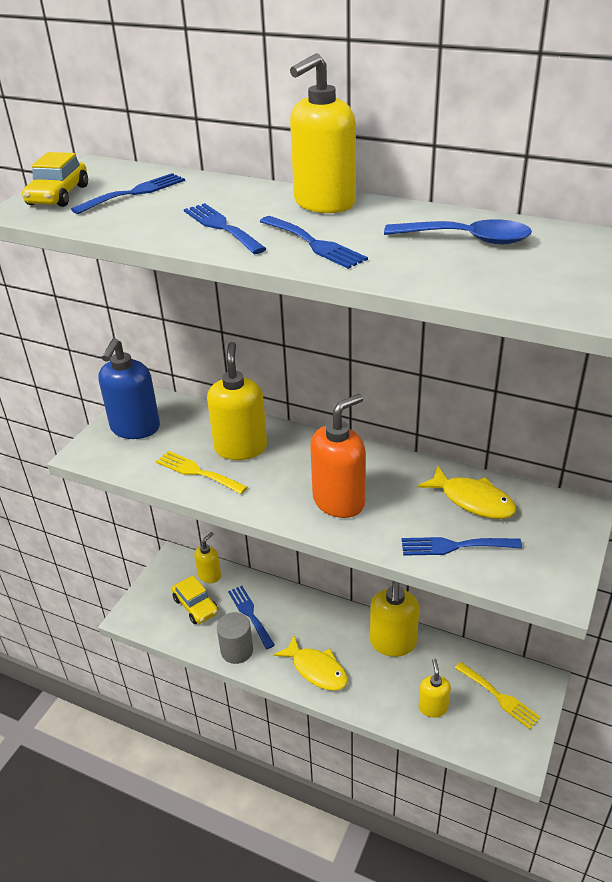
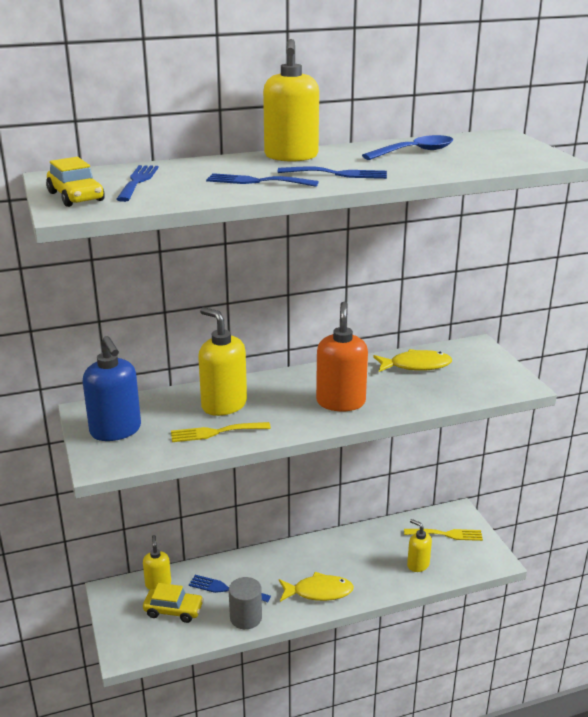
camera: 45 degrees left, 10 degrees down
(393, 643) = (349, 545): yellow soap dispenser -> none
(454, 546) = (441, 391): blue fork -> none

